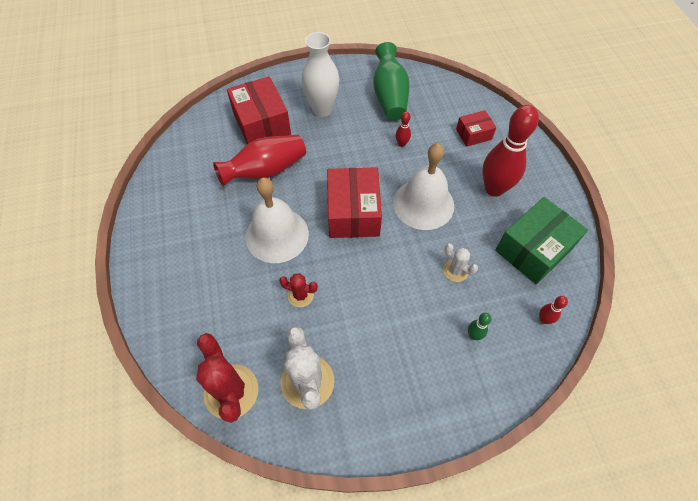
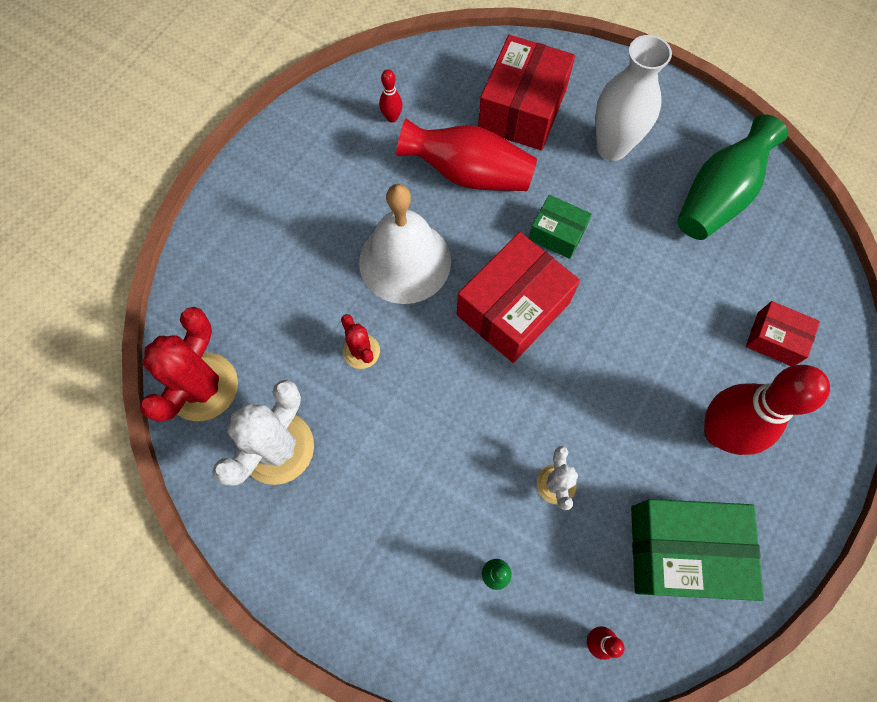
camera: 45 degrees right, 10 degrees up
(337, 164) = (557, 234): none -> green box
(401, 144) = (663, 273): red bowling pin -> red bowling pin (392, 118)
(423, 204) = (607, 371): white bell -> none

